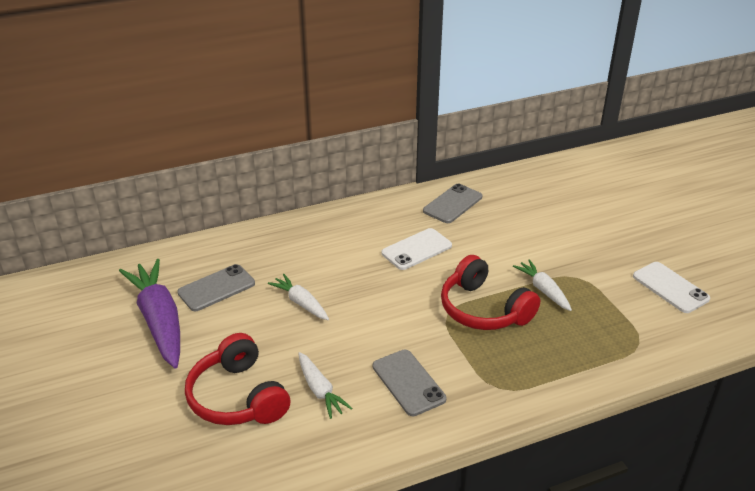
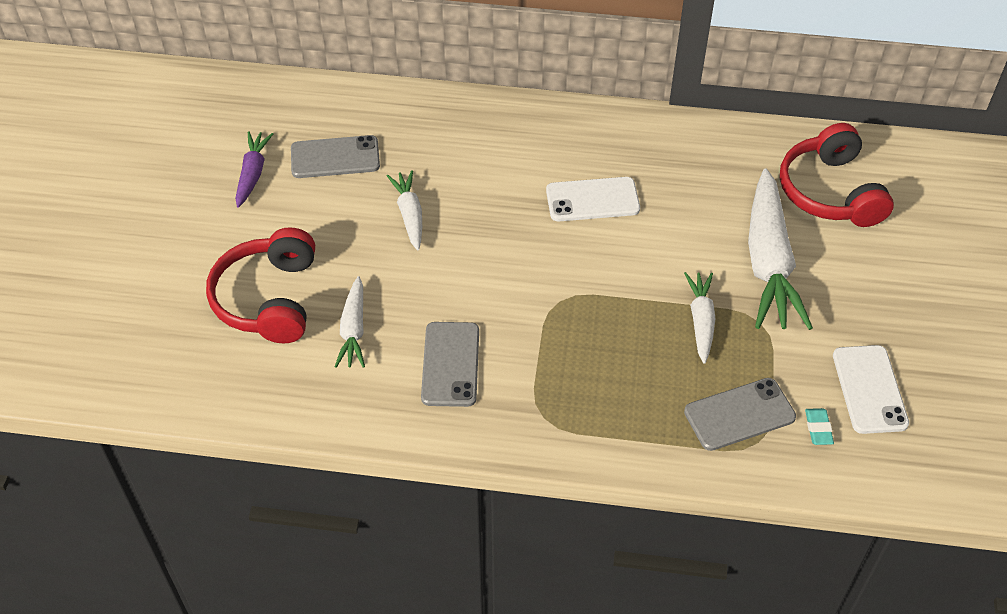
camera: 30 degrees right, 15 degrees up
(159, 321) = (253, 173): purple carrot -> purple carrot, size x0.52
(453, 204) = (689, 153): grey phone -> grey phone (739, 414)
(483, 309) = (606, 314): red headphones -> red headphones (830, 192)
(552, 244) = (768, 262): none -> white carrot
(664, 320) = (818, 428): none -> turquoise eraser

